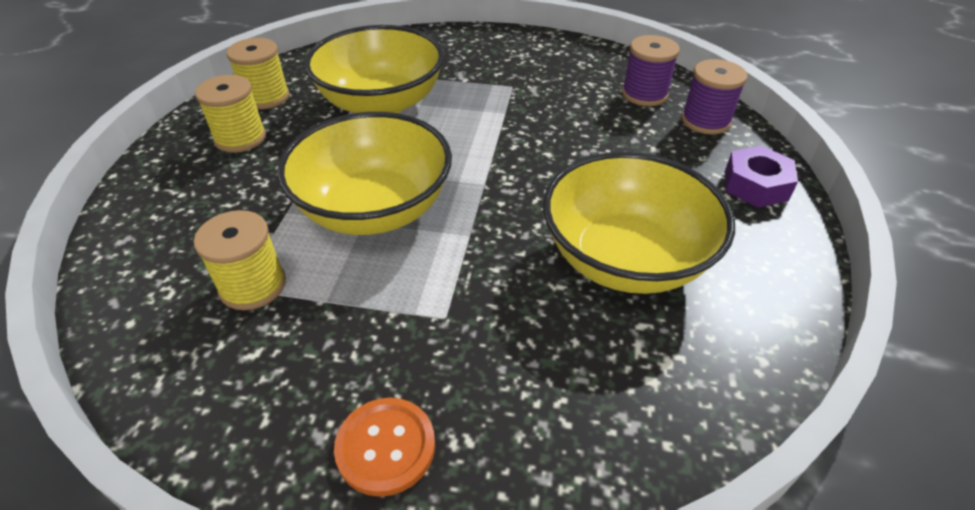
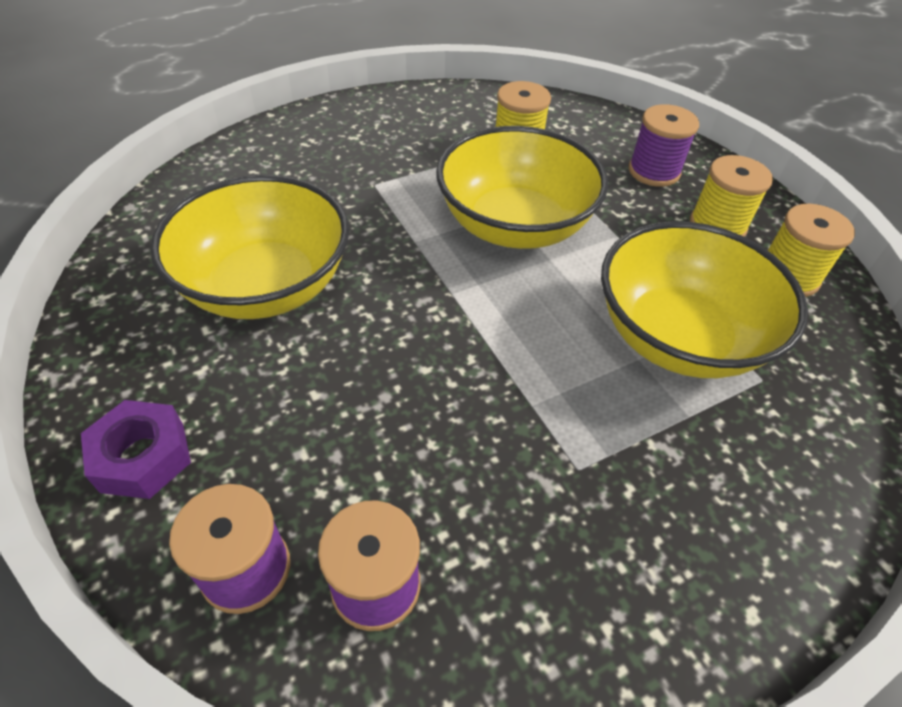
camera: 140 degrees right, 5 degrees up
(194, 195) = (654, 171): none -> purple spool
(386, 447) = (346, 124): orange button -> none

